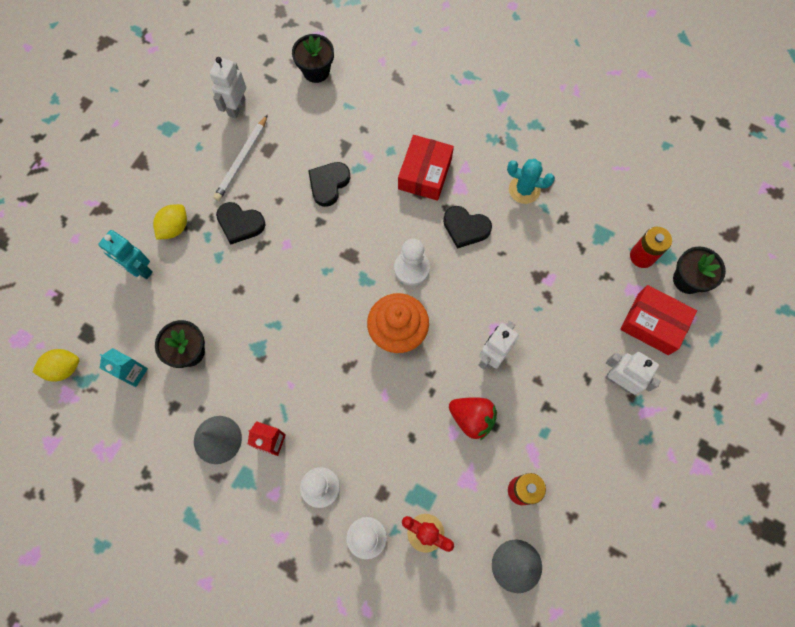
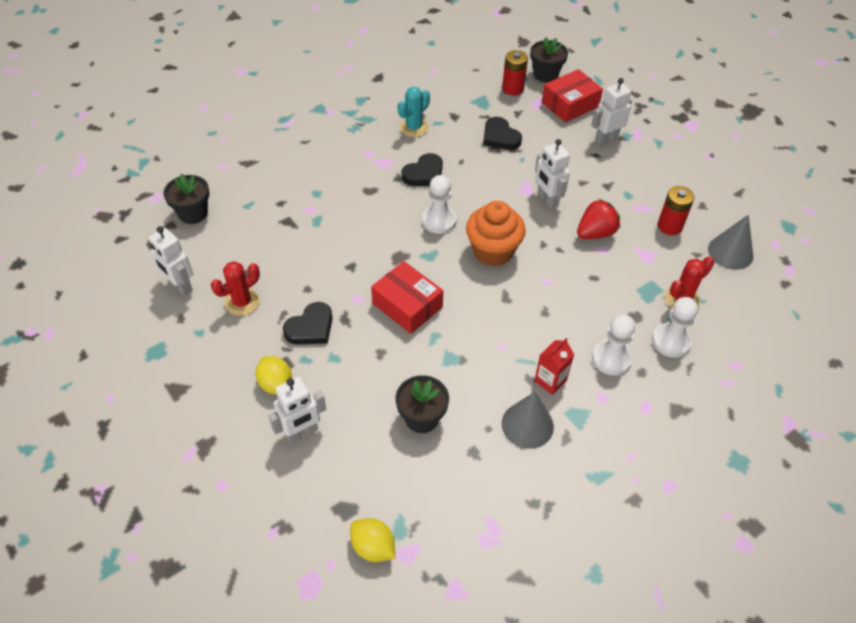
camera: 65 degrees left, 20 degrees down
(63, 368) = (373, 547): yellow lemon -> yellow lemon turned 60 degrees counterclockwise
(133, 373) = (416, 478): turquoise carton -> none
(139, 269) = (302, 432): turquoise robot -> white robot
(242, 160) = (242, 302): white pencil -> red cactus
(328, 184) = (317, 246): black heart -> black heart (500, 137)
(425, 174) = (356, 179): red box -> red box (407, 305)

